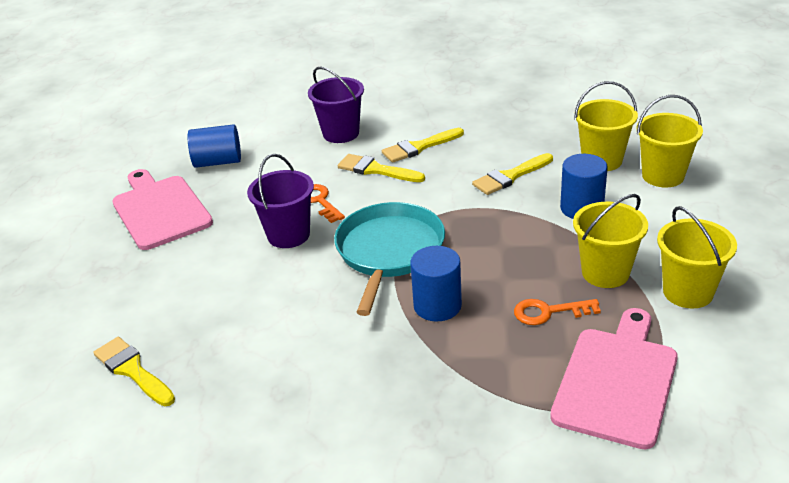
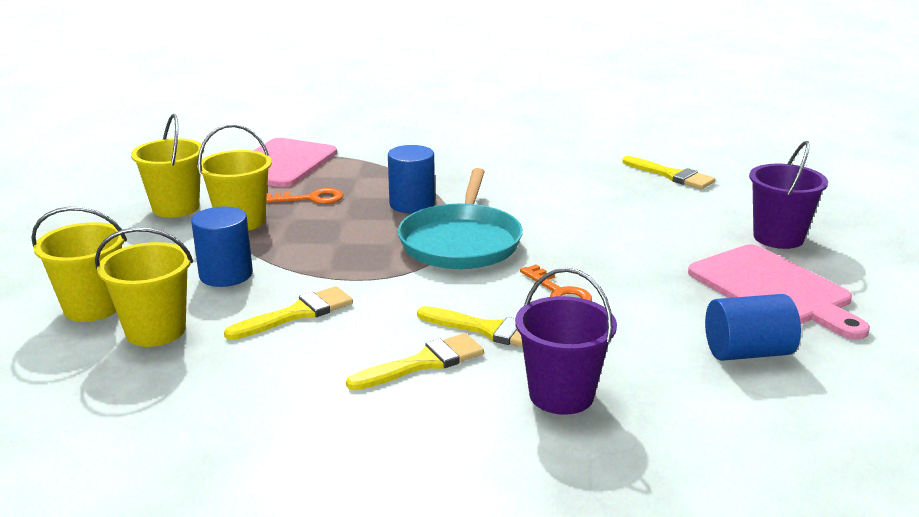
camera: 175 degrees right, 10 degrees down
(288, 235) = (583, 259): purple bucket -> purple bucket (778, 237)

